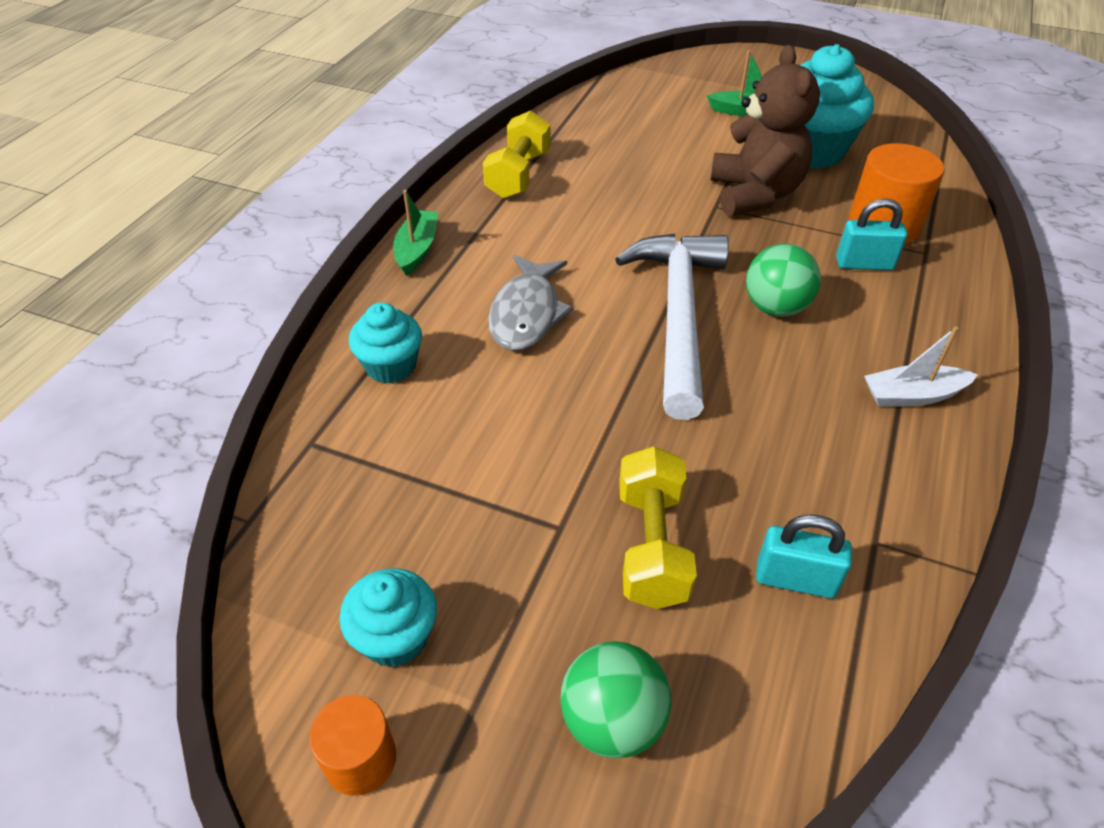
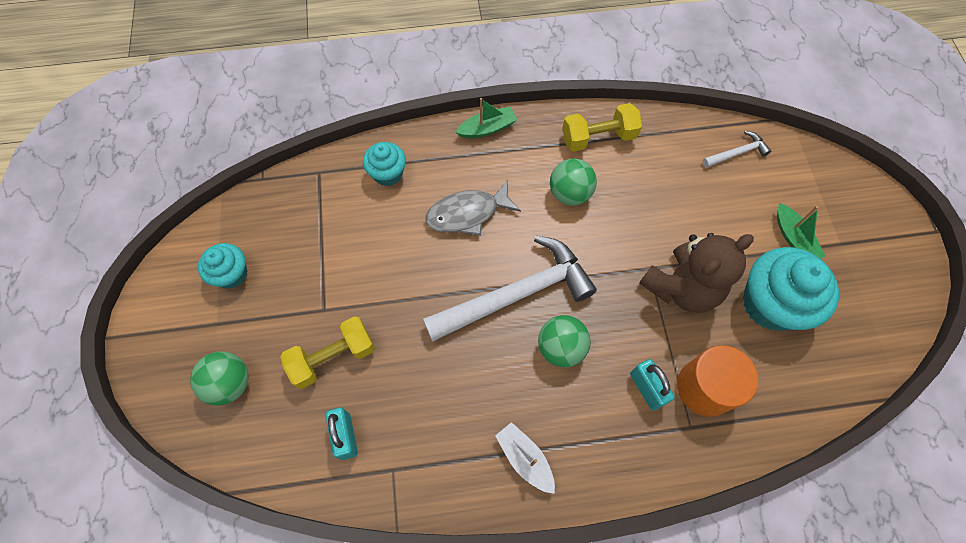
camera: 60 degrees right, 20 degrees up
(360, 759) = (173, 295): orange cylinder -> none
(573, 222) = (569, 193): none -> green ball
(623, 103) = (737, 153): none -> white hammer

